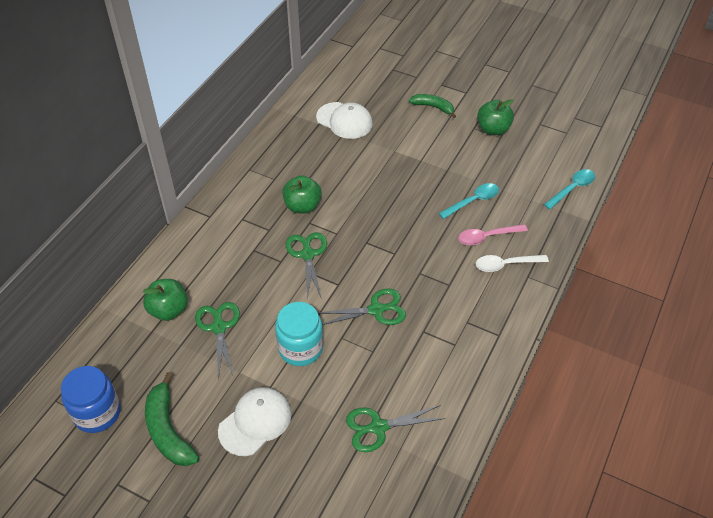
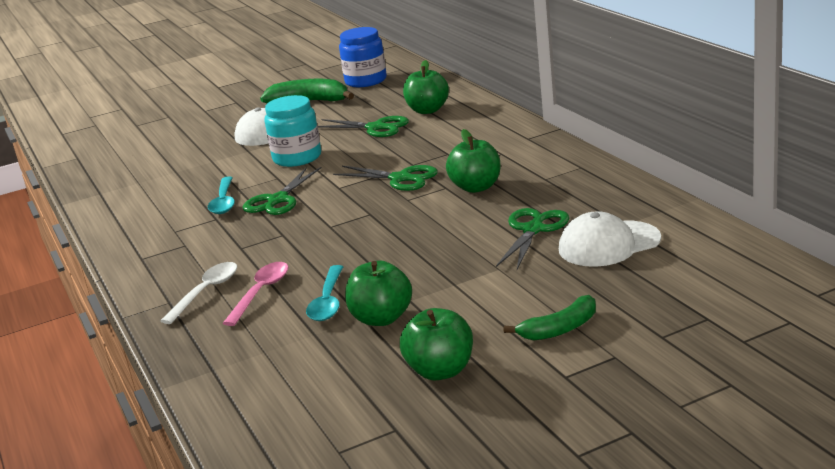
camera: 130 degrees right, 25 degrees down
(378, 427) = (170, 176): green scissors -> green scissors (533, 229)
(471, 171) = (381, 318): none -> green apple
(572, 189) = (228, 398): turquoise spoon -> turquoise spoon (224, 202)

